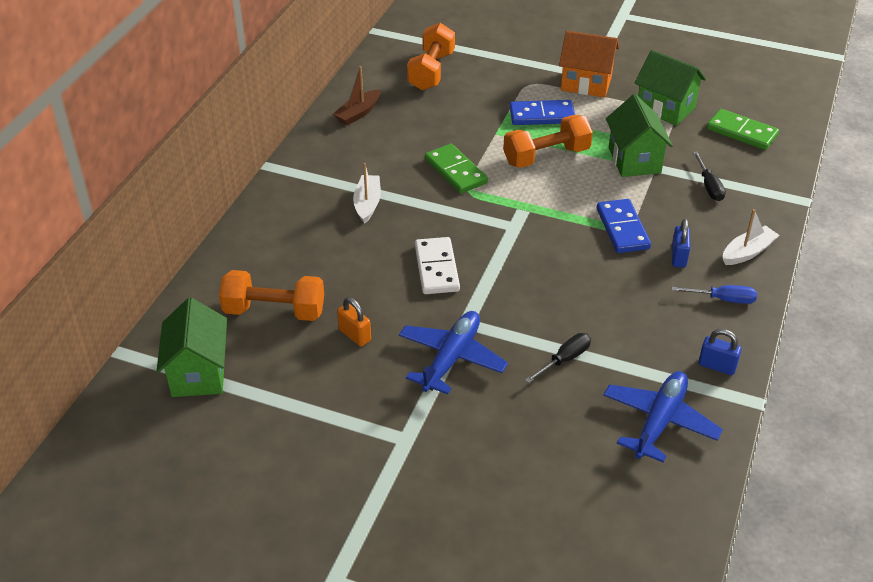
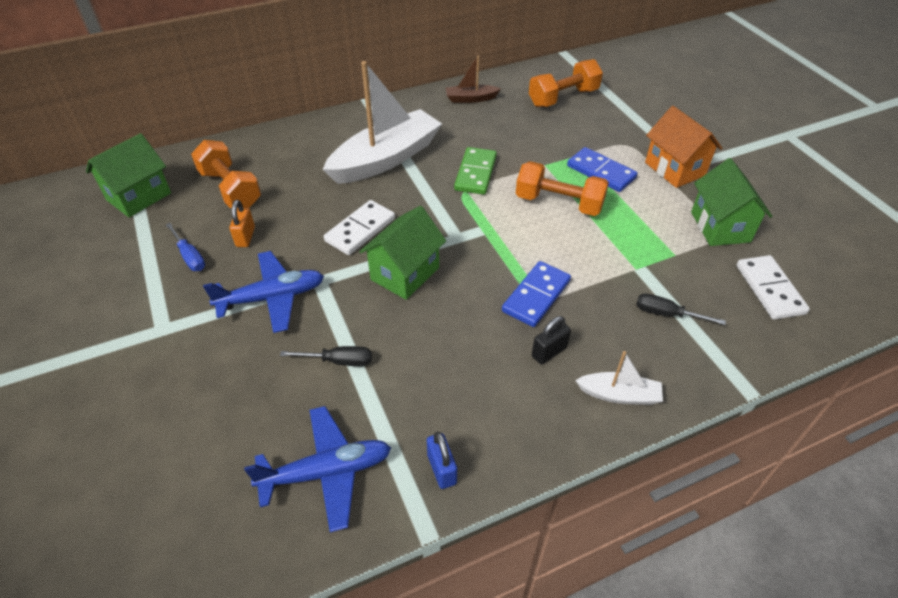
camera: 45 degrees right, 5 degrees up
(367, 204) = (385, 159): white boat -> white boat, size x2.16
(634, 160) = (628, 250): green house -> green house (405, 273)
(678, 257) = (549, 352): blue padlock -> black padlock
(709, 186) = (666, 314): black screwdriver -> black screwdriver turned 75 degrees clockwise
(723, 299) = (534, 417): blue screwdriver -> blue screwdriver (190, 256)
(741, 132) = (769, 289): green domino -> white domino

